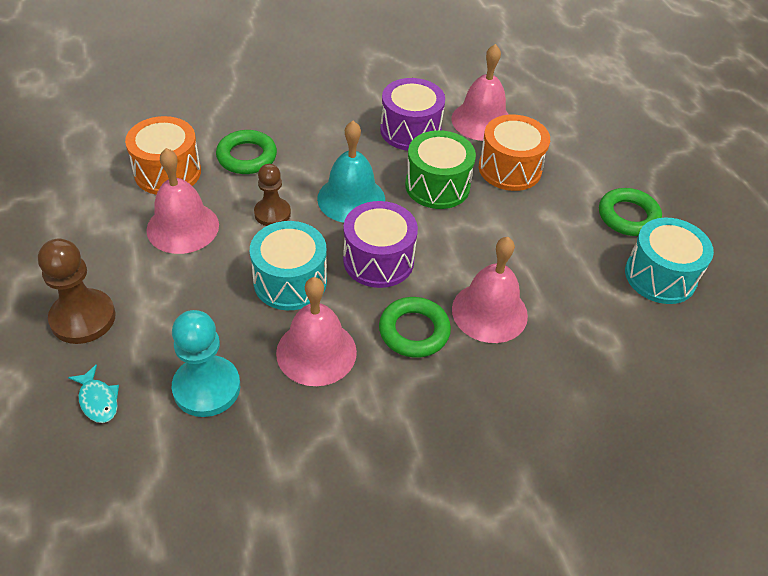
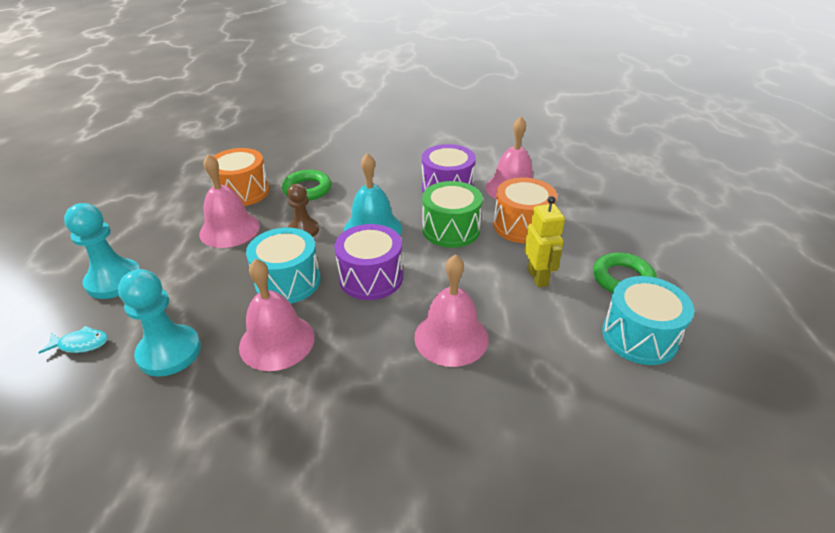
camera: 20 degrees right, 10 degrees down
(83, 318) = (114, 281): brown pawn -> turquoise pawn
(98, 400) = (81, 344): turquoise fish -> turquoise fish turned 75 degrees counterclockwise
(414, 331) = (372, 340): green ring -> none
(547, 229) = (538, 277): none -> yellow robot

